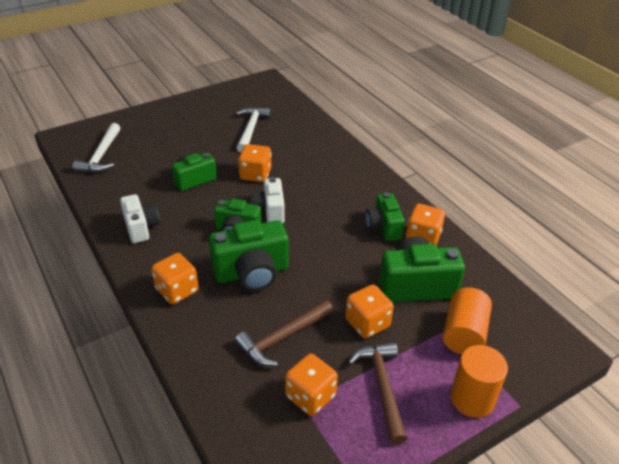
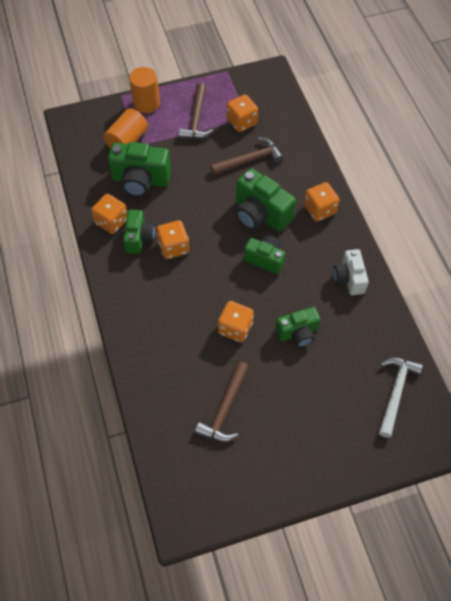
camera: 165 degrees left, 20 degrees up
(251, 129) = (225, 408): white hammer -> brown hammer
(252, 273) = (260, 214): green camera -> green camera turned 135 degrees counterclockwise
(270, 211) = (232, 276): white camera -> none
(367, 323) = (188, 159): orange dice -> orange dice (173, 247)

